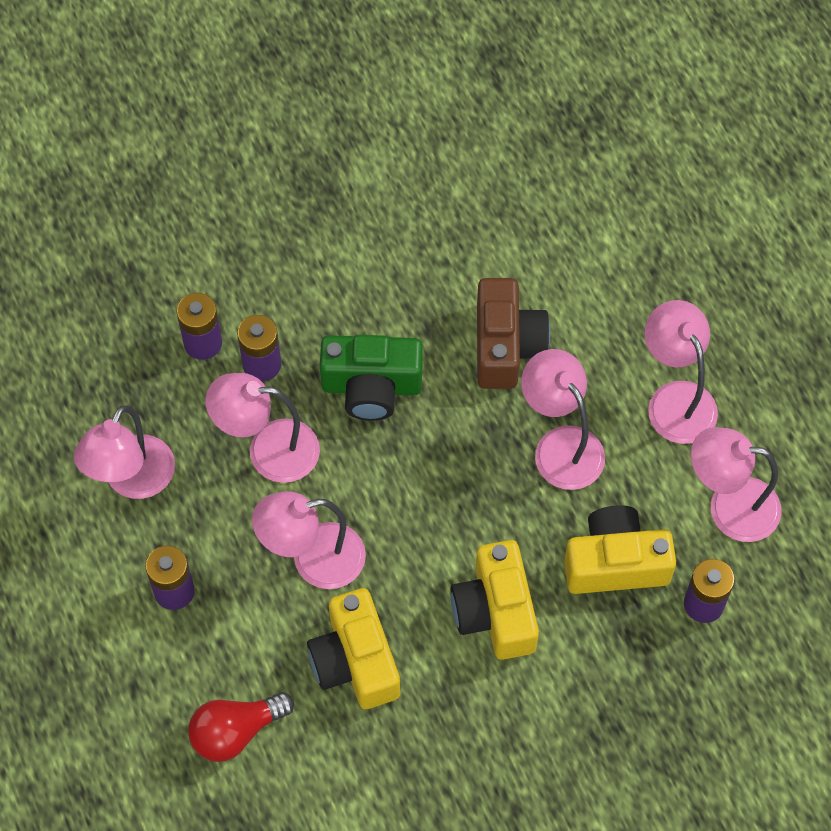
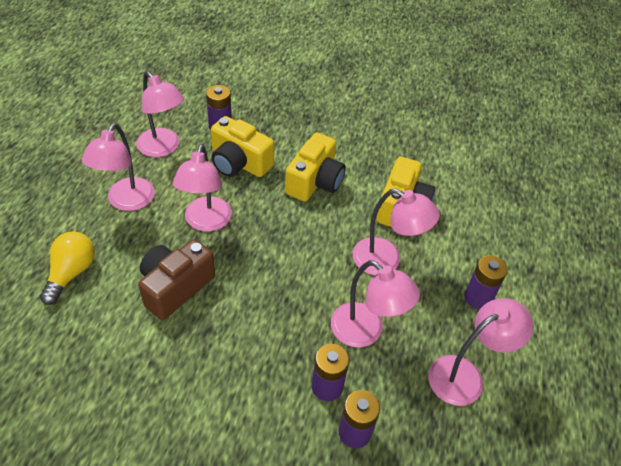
camera: 145 degrees left, 15 degrees down
(236, 731) = (486, 218): red light bulb -> none
(371, 387) = (273, 322): green camera -> none
(624, 279) = (71, 273): none -> yellow light bulb

